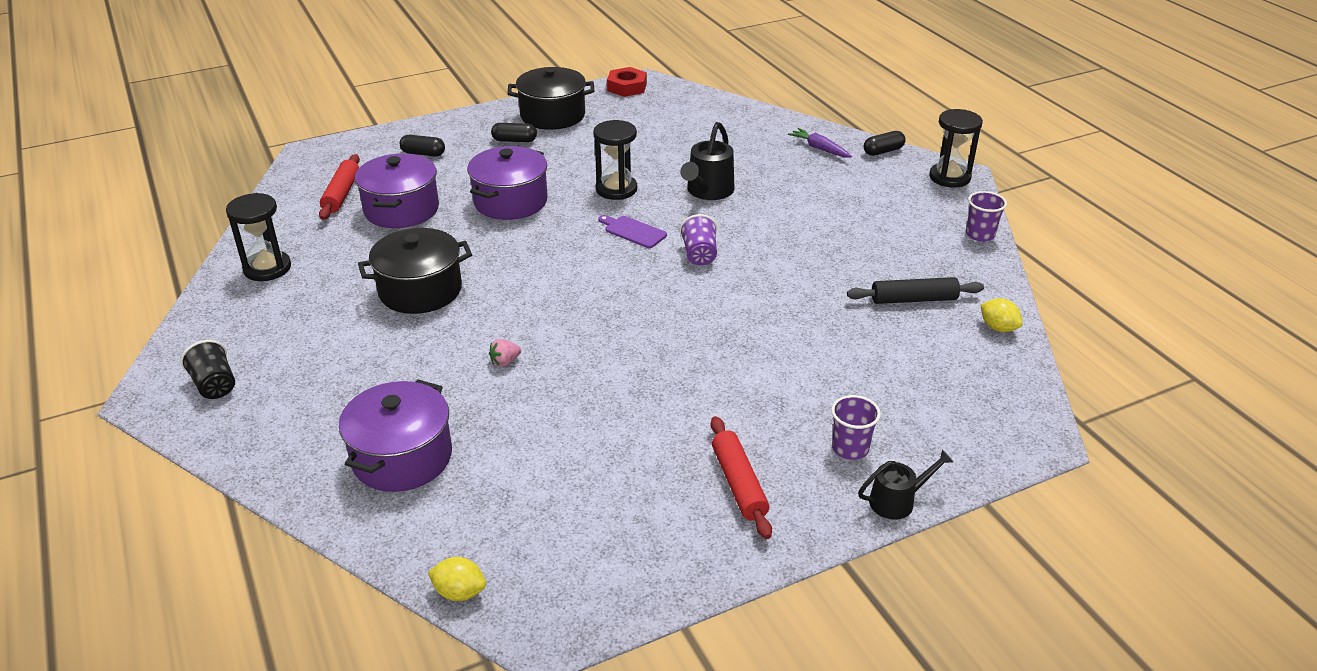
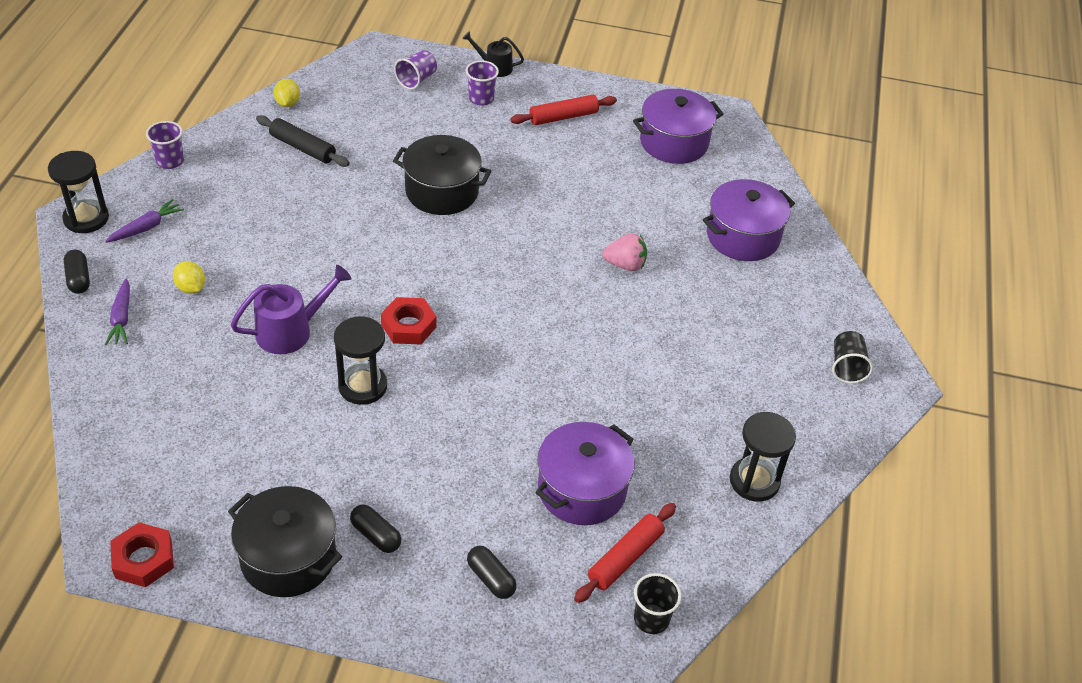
camera: 145 degrees left, 10 degrees up
(302, 178) = (651, 619): none -> black cup
(420, 290) = (637, 369): black pot -> black pot (442, 191)
(459, 592) = (758, 150): yellow lemon -> yellow lemon (191, 288)
(505, 362) = (625, 265): pink strawberry -> pink strawberry, size x1.61
(510, 201) = (472, 433): purple pot -> purple pot (674, 142)
(633, 231) = (408, 326): purple cutting board -> red nut
(699, 255) = (388, 270): purple cup -> purple cup (416, 80)
(708, 191) = (290, 331): black watering can -> purple watering can
(739, 483) = (563, 117): red rolling pin -> red rolling pin turned 45 degrees clockwise
(883, 151) = (78, 279): black capsule -> black capsule turned 60 degrees clockwise
(904, 192) = (146, 227): none -> purple carrot

